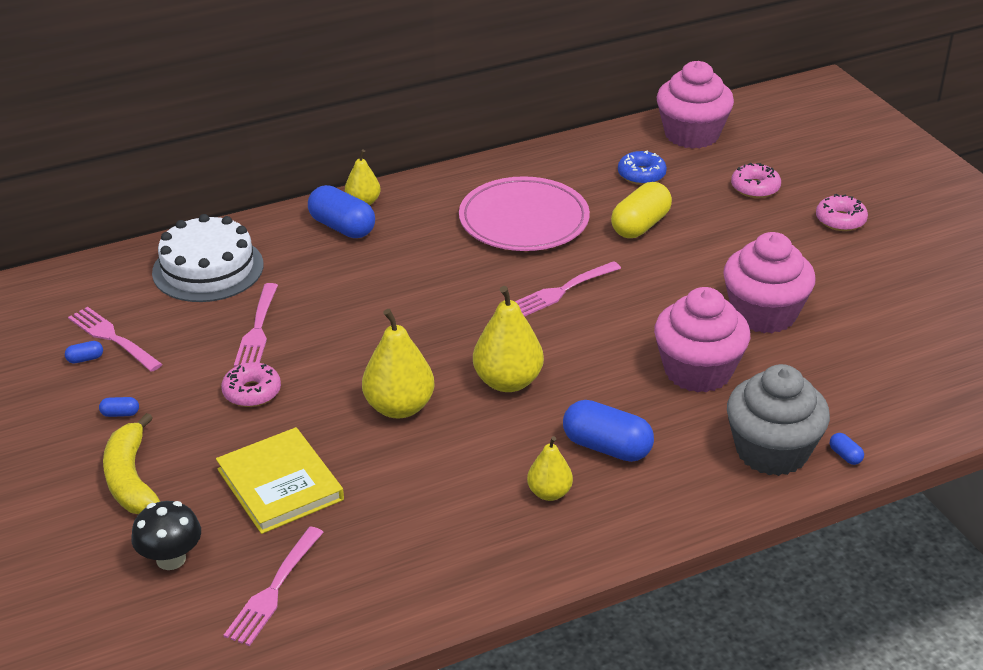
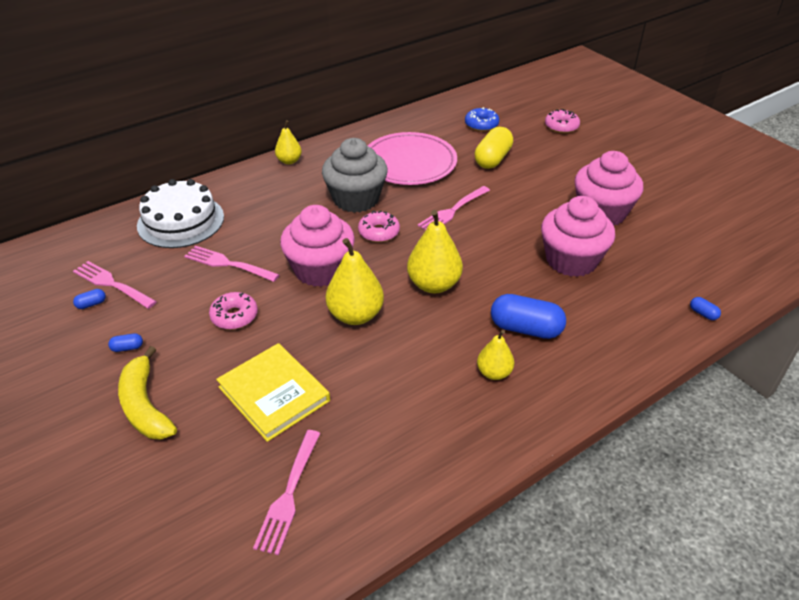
camera: 10 degrees left, 5 degrees up
(171, 559) = (192, 477): black mushroom -> none
(257, 329) = (229, 264): pink fork -> pink fork turned 120 degrees clockwise
(342, 227) = (278, 180): blue capsule -> none
(691, 134) = (506, 95): pink cupcake -> pink cupcake (320, 269)
(772, 451) = (649, 317): grey cupcake -> grey cupcake (356, 199)
(840, 220) = (627, 143): pink donut -> pink donut (379, 232)

